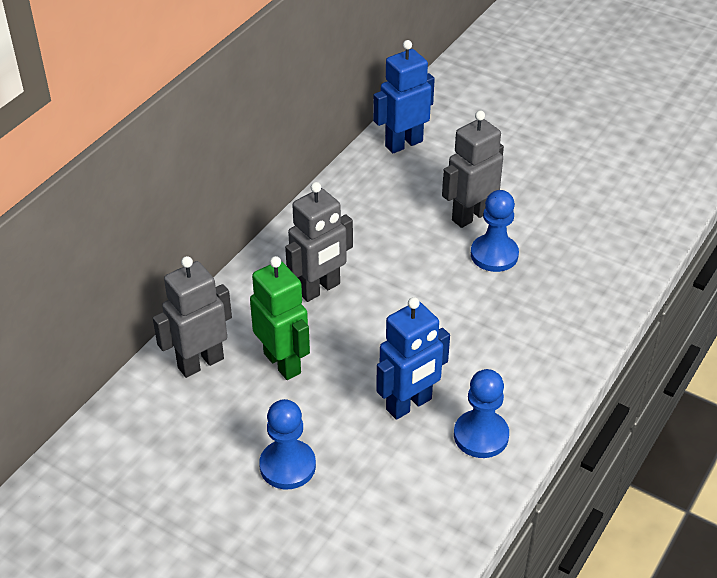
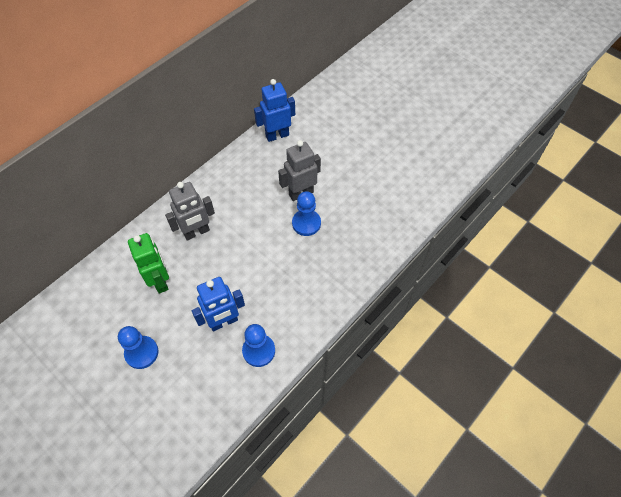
camera: 10 degrees right, 15 degrees up
(200, 363) = (114, 273): grey robot -> none

